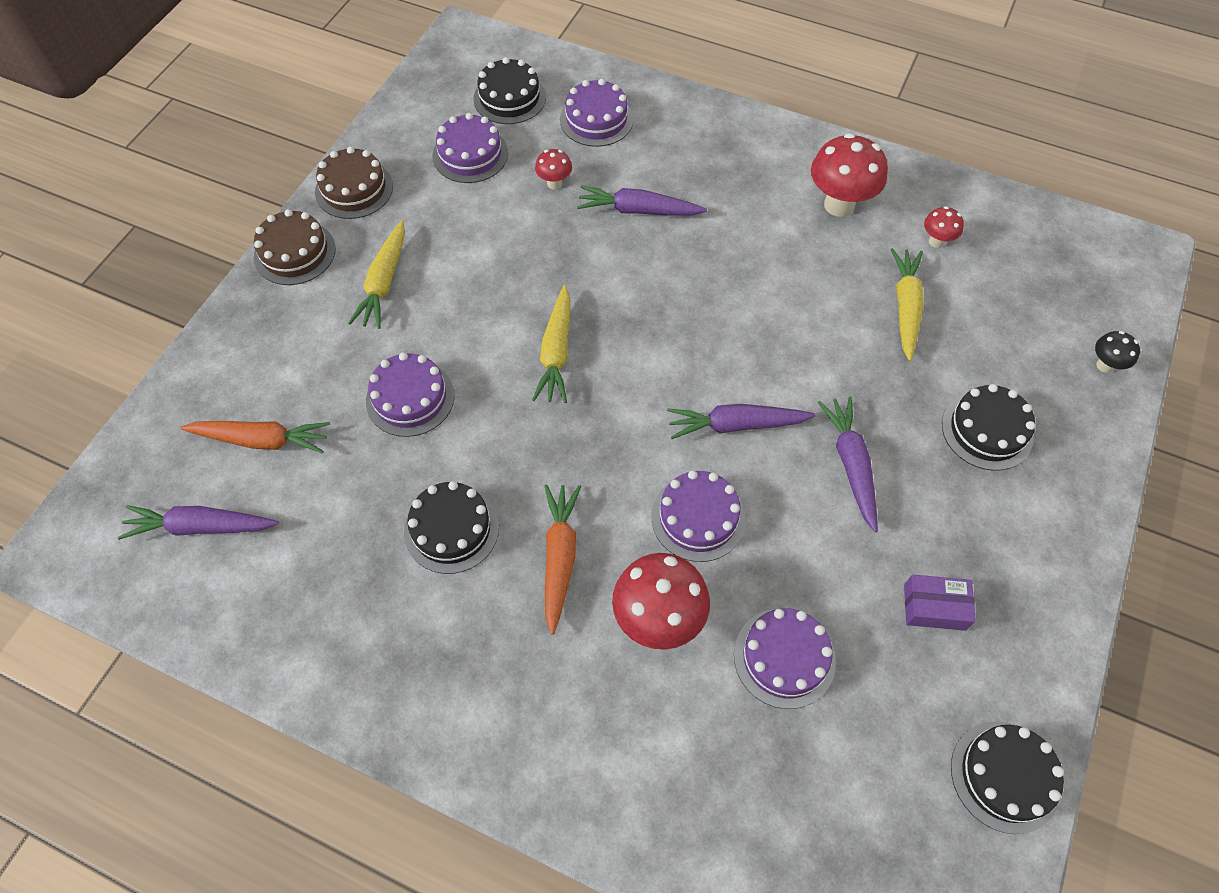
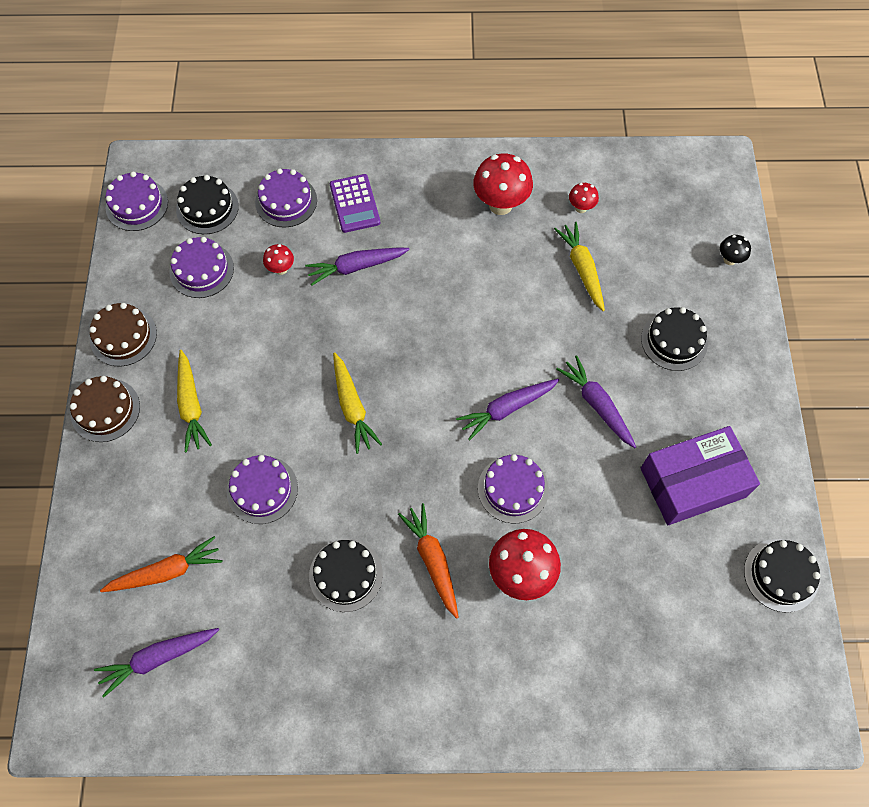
camera: 25 degrees left, 5 degrees up
(670, 147) = (354, 204): none -> purple calculator
(784, 657) = (614, 561): purple cake -> purple cake (137, 205)
(934, 607) = (693, 482): purple box -> purple box, size x2.07

